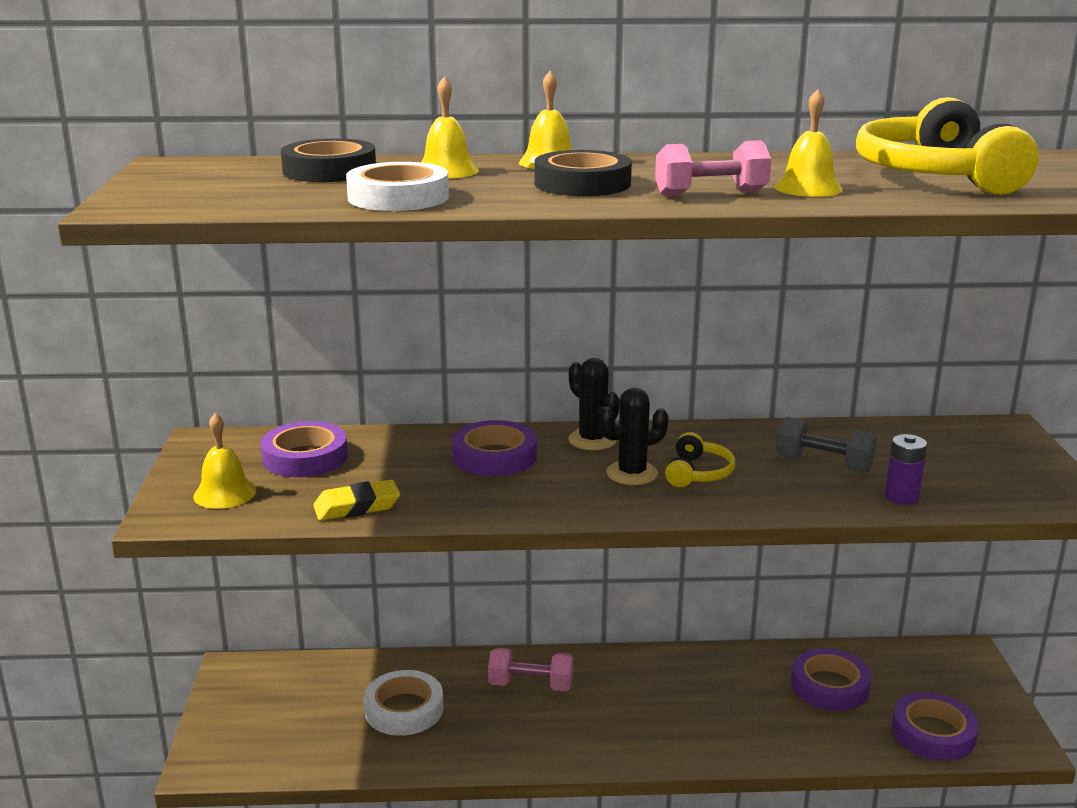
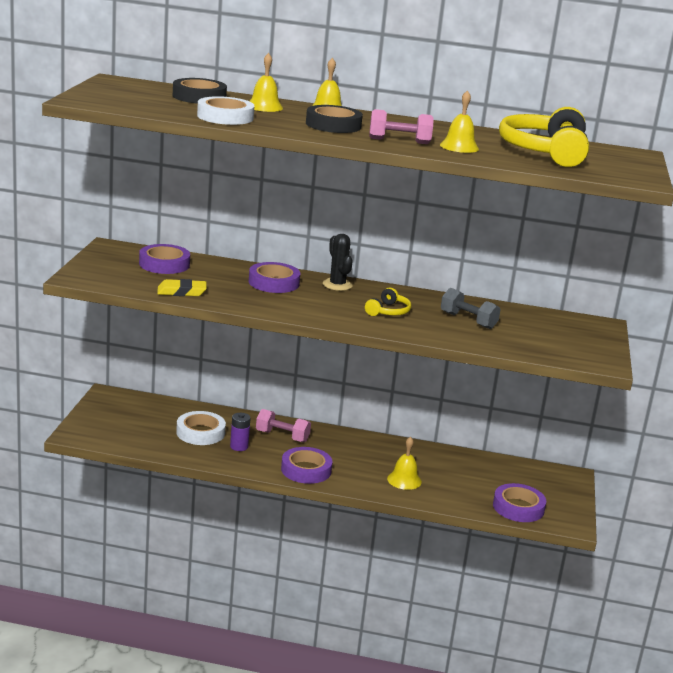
camera: 10 degrees right, 0 degrees up
(225, 493) = (111, 273): yellow bell -> yellow bell (404, 480)
(632, 473) = (349, 305): black cactus -> none
(829, 686) = (469, 473): purple tape -> purple tape (306, 470)
(901, 497) = (501, 344): purple battery -> purple battery (239, 446)

